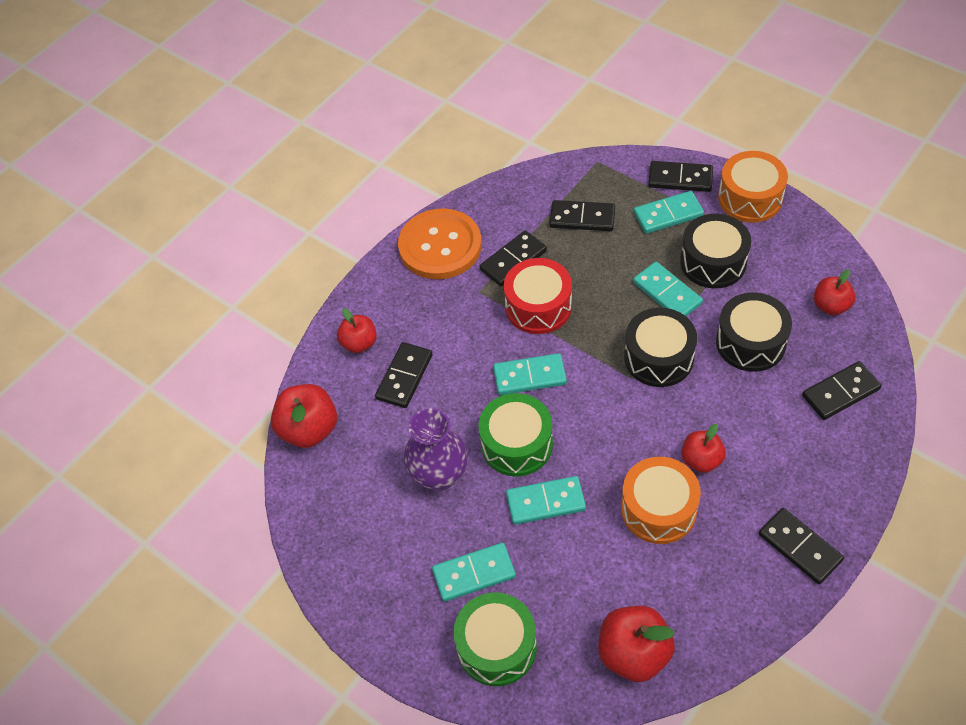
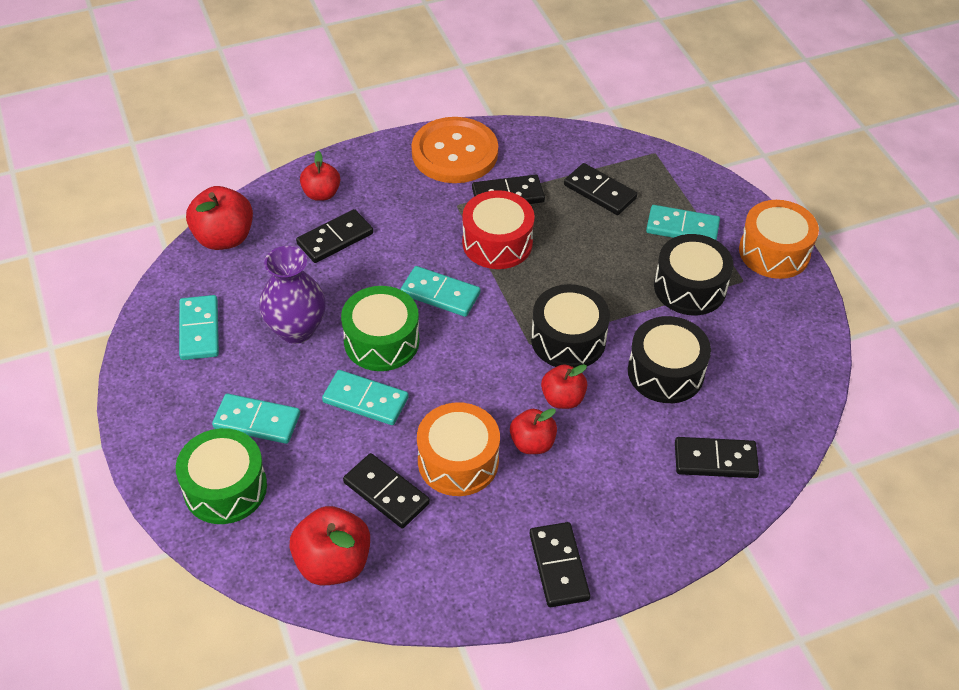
camera: 25 degrees right, 5 degrees down
(667, 293) = (623, 291): turquoise domino -> turquoise domino (199, 330)
(680, 178) = (720, 203): black domino -> black domino (386, 493)
(831, 306) = (772, 382): red apple -> red apple (562, 399)

